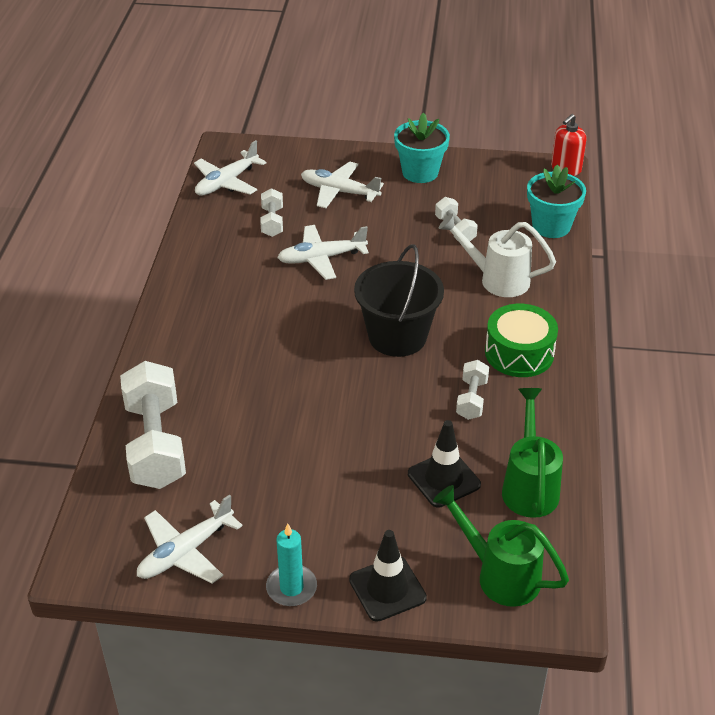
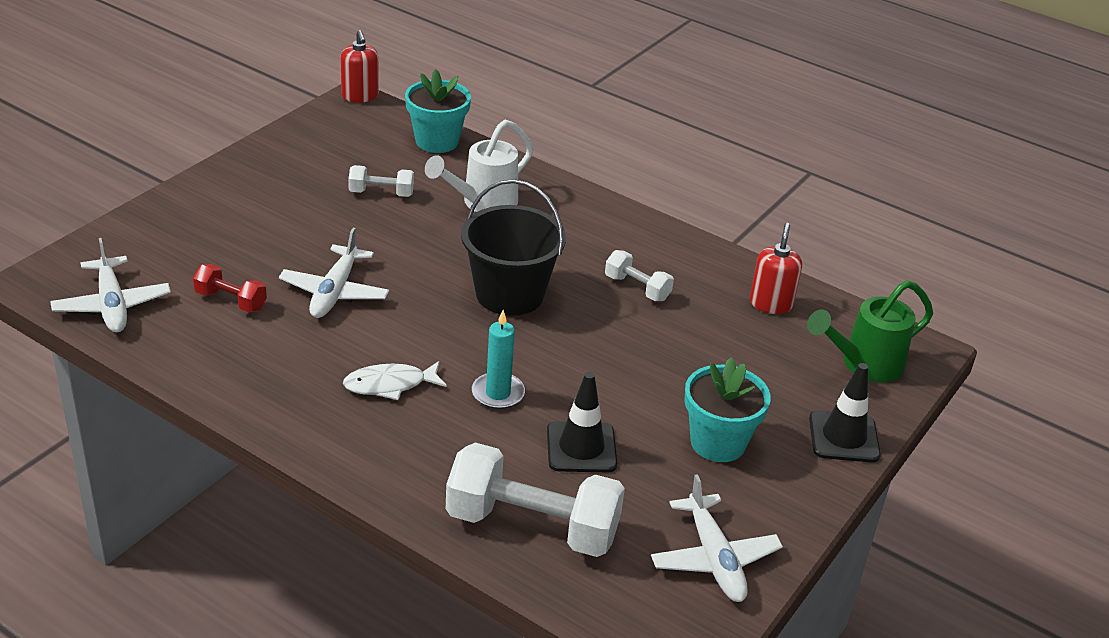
camera: 65 degrees left, 5 degrees down
(246, 322) = (390, 385): none -> white fish
(272, 222) = (231, 301): white dumbbell -> red dumbbell
(291, 588) = (808, 499): turquoise candle -> turquoise candle (498, 393)
(339, 192) = (231, 235): white plane -> none
(420, 172) = (262, 174): turquoise flower pot -> turquoise flower pot (718, 442)
(443, 479) = (729, 348): black traffic cone -> black traffic cone (581, 447)
(519, 353) = (598, 236): green drum -> none
(529, 486) = (770, 304): green watering can -> red soap dispenser

